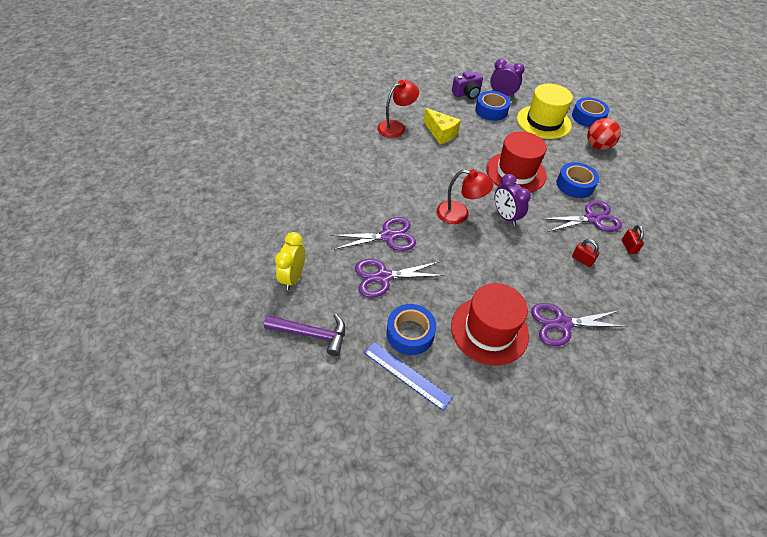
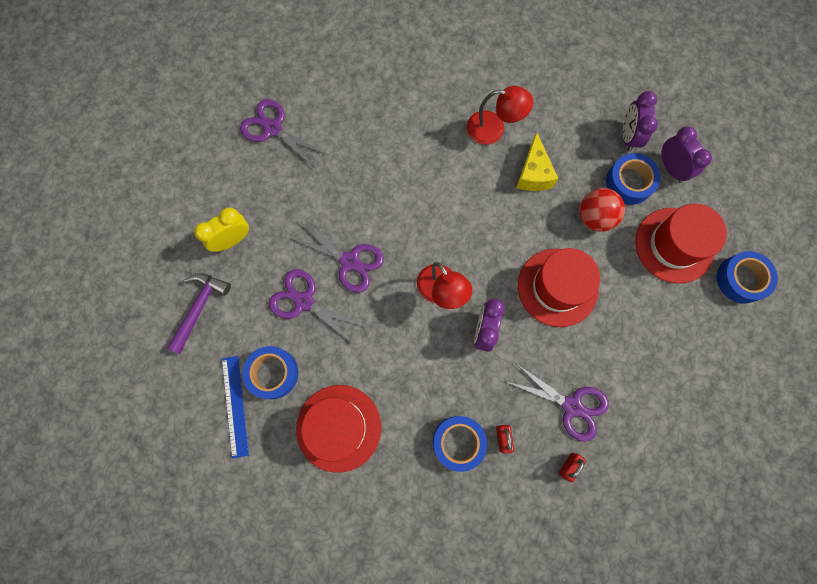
camera: 45 degrees right, 25 degrees up
(312, 334) = (199, 308): purple hammer -> purple hammer turned 120 degrees counterclockwise
(467, 94) = (628, 136): purple camera -> purple clock
(543, 122) = (674, 245): yellow hat -> red hat
(562, 324) = (406, 478): purple scissors -> purple scissors (273, 128)
(575, 185) = (604, 353): blue tape -> blue tape (458, 442)
(597, 146) = (698, 327): red ball -> red ball (594, 217)

